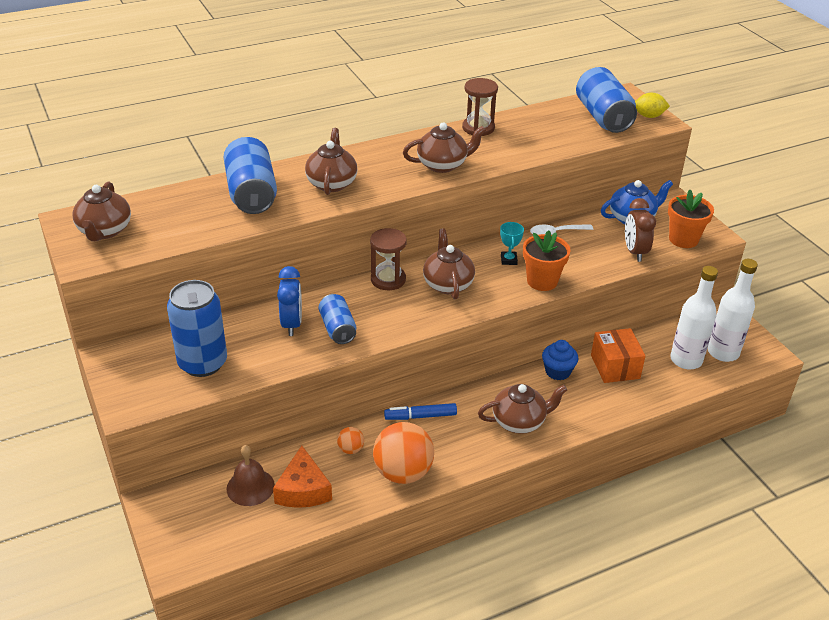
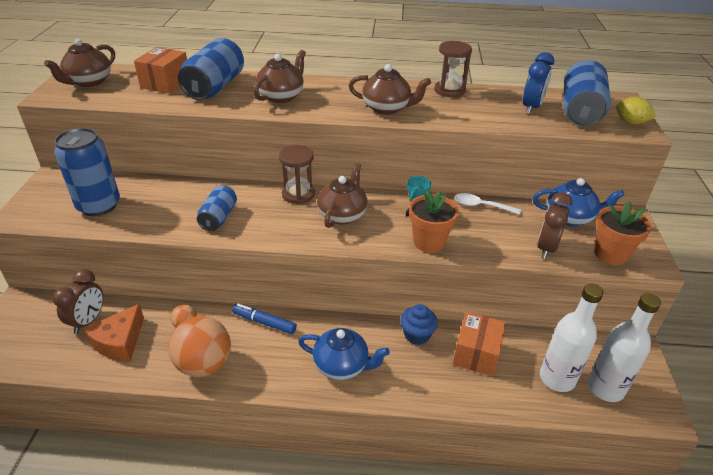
camera: 30 degrees right, 0 degrees up
(193, 205) = (165, 83): none -> orange box
(250, 487) = (88, 321): brown bell -> brown clock
(291, 324) = (190, 201): blue clock -> blue clock (531, 108)
(519, 421) = (342, 365): brown teapot -> blue teapot

